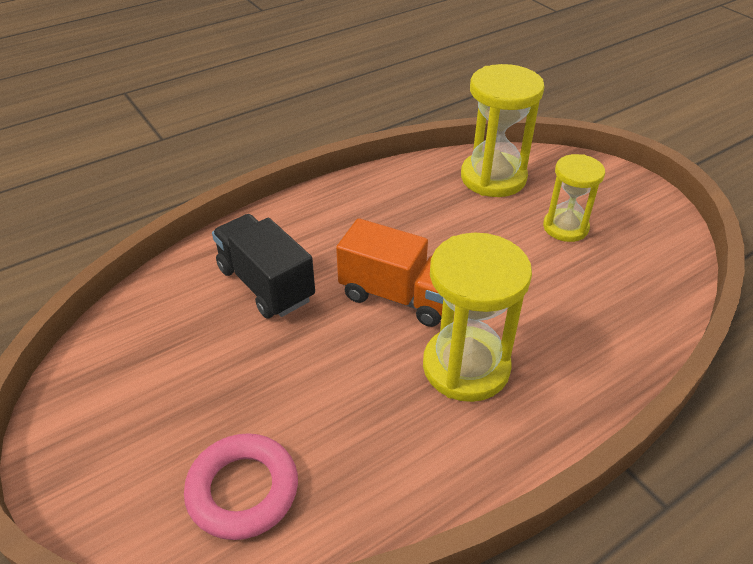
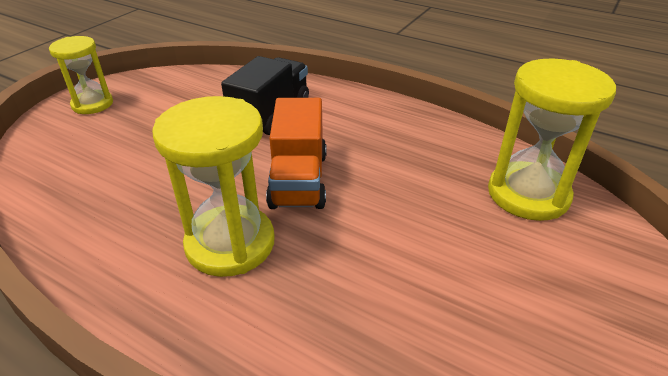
camera: 65 degrees right, 5 degrees down
(243, 490) = (71, 165): pink ring -> none
(565, 227) = (499, 272): yellow hourglass -> yellow hourglass (92, 104)

